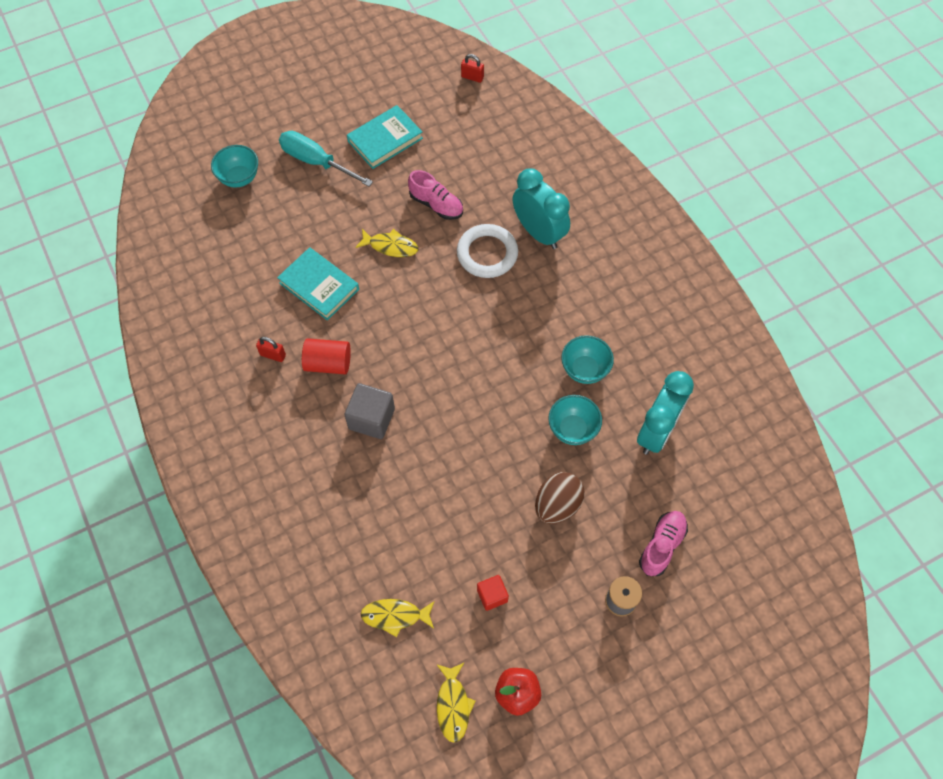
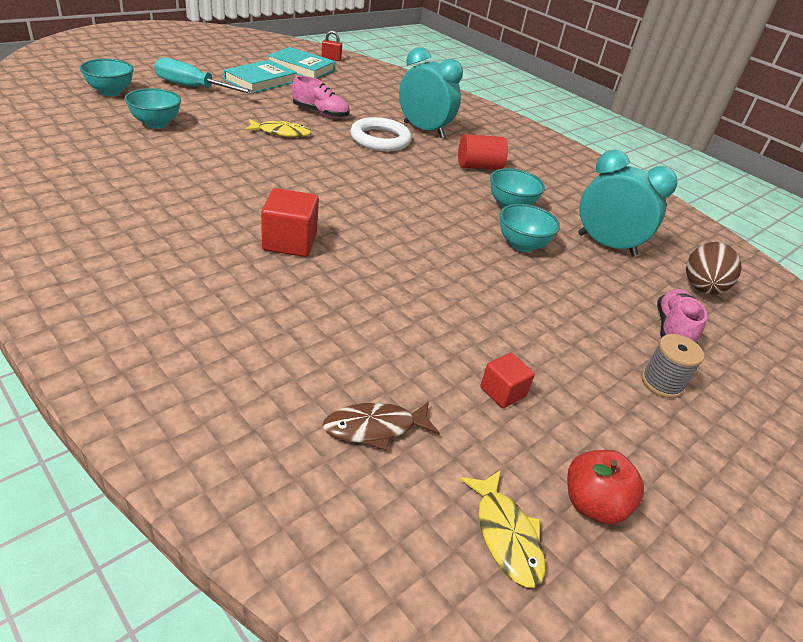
camera: 20 degrees left, 25 degrees down
(273, 355) = (155, 197): red padlock -> none
(278, 236) = (156, 124): none -> turquoise bowl
(319, 286) = (207, 153): turquoise book -> turquoise book (301, 67)
(328, 363) = (227, 203): red cylinder -> red cylinder (479, 167)
(371, 419) = (289, 242): grey cube -> red cube
(395, 616) = (375, 428): yellow fish -> brown fish
(557, 505) = (538, 303): brown egg -> brown egg (702, 289)
(656, 432) = (606, 245): turquoise clock -> turquoise clock turned 75 degrees counterclockwise

